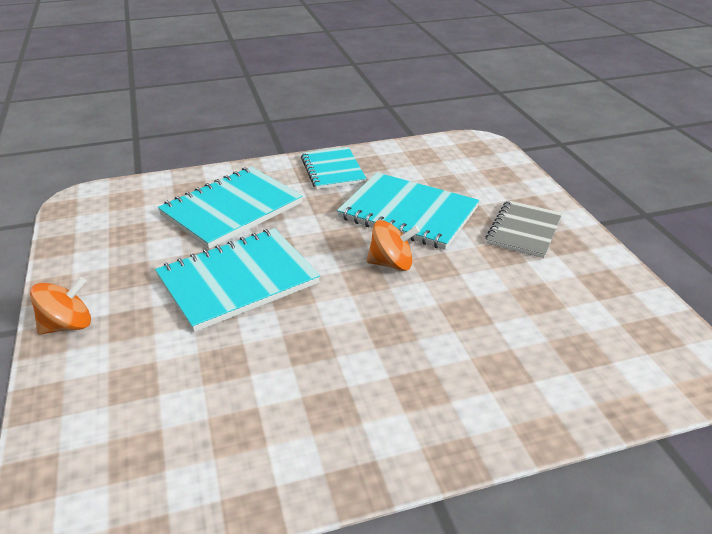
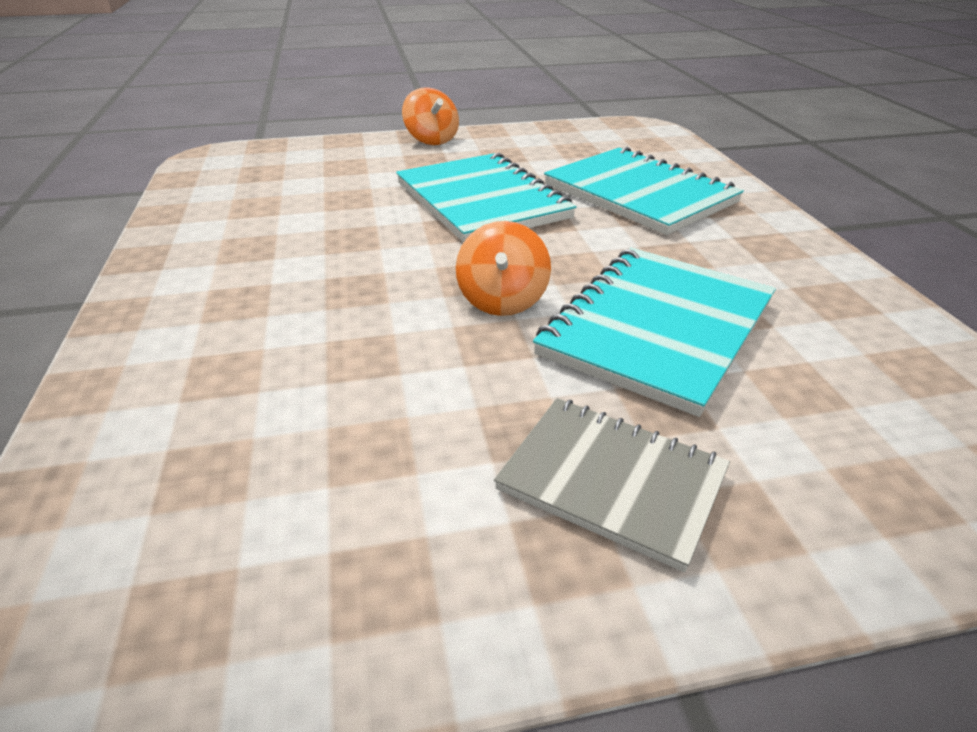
camera: 95 degrees right, 0 degrees up
(333, 170) = (788, 263): turquoise notebook -> none

